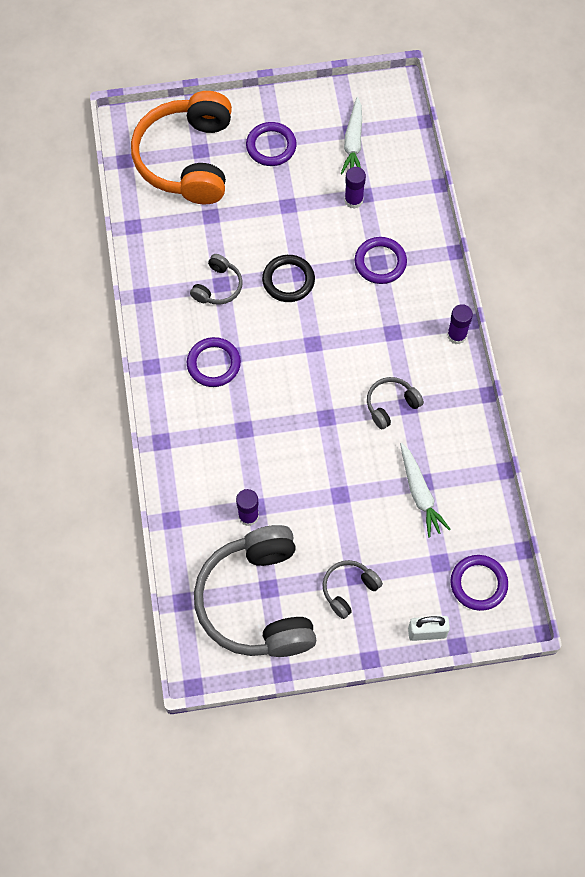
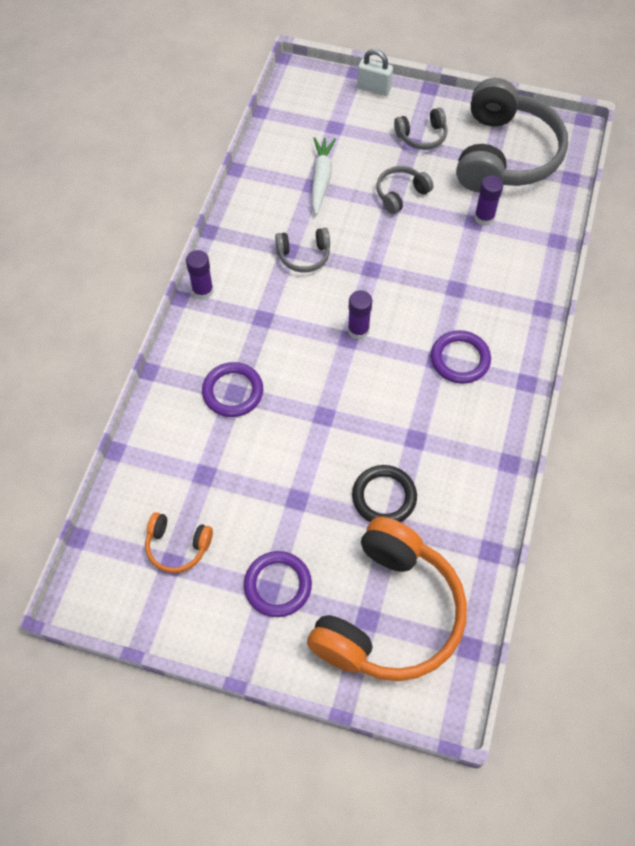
camera: 155 degrees left, 5 degrees down
(218, 287) = (420, 437): grey headphones -> grey headphones (401, 194)
(288, 280) = (340, 413): black ring -> black ring (384, 497)
(353, 142) = (177, 546): white carrot -> orange headphones
(353, 200) = (220, 473): purple glue stick -> purple glue stick (358, 330)
(478, 584) = (312, 103): purple ring -> none

